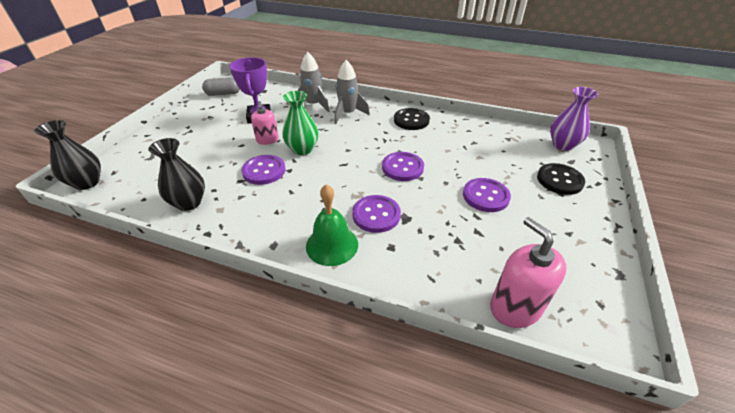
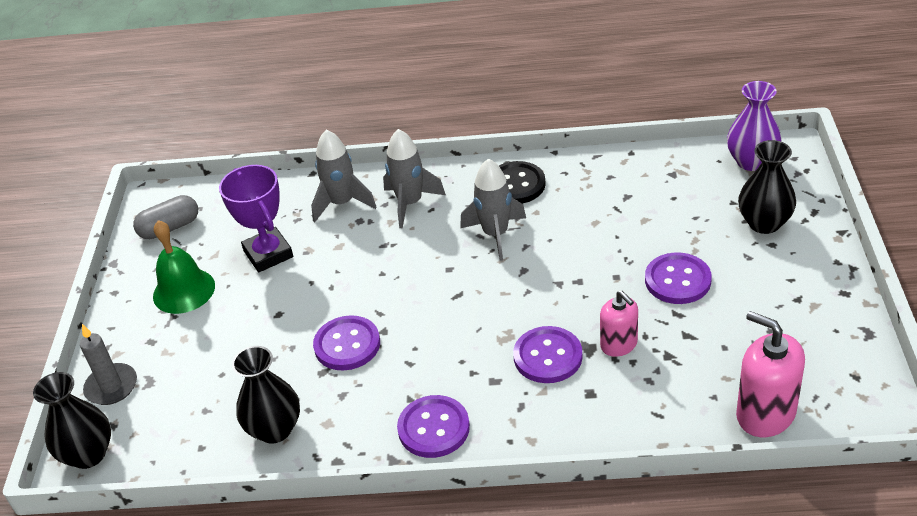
camera: 15 degrees left, 0 degrees up
(131, 153) = (111, 387): none -> grey candle
(267, 140) = (314, 292): pink soap dispenser -> pink soap dispenser (619, 344)
(302, 149) = (380, 290): green vase -> none
(332, 245) = (514, 417): green bell -> green bell (184, 291)
(385, 140) = (495, 234): none -> grey rocket
(402, 168) = (545, 273): purple button -> purple button (433, 428)
(559, 180) = (764, 223): black button -> black vase

